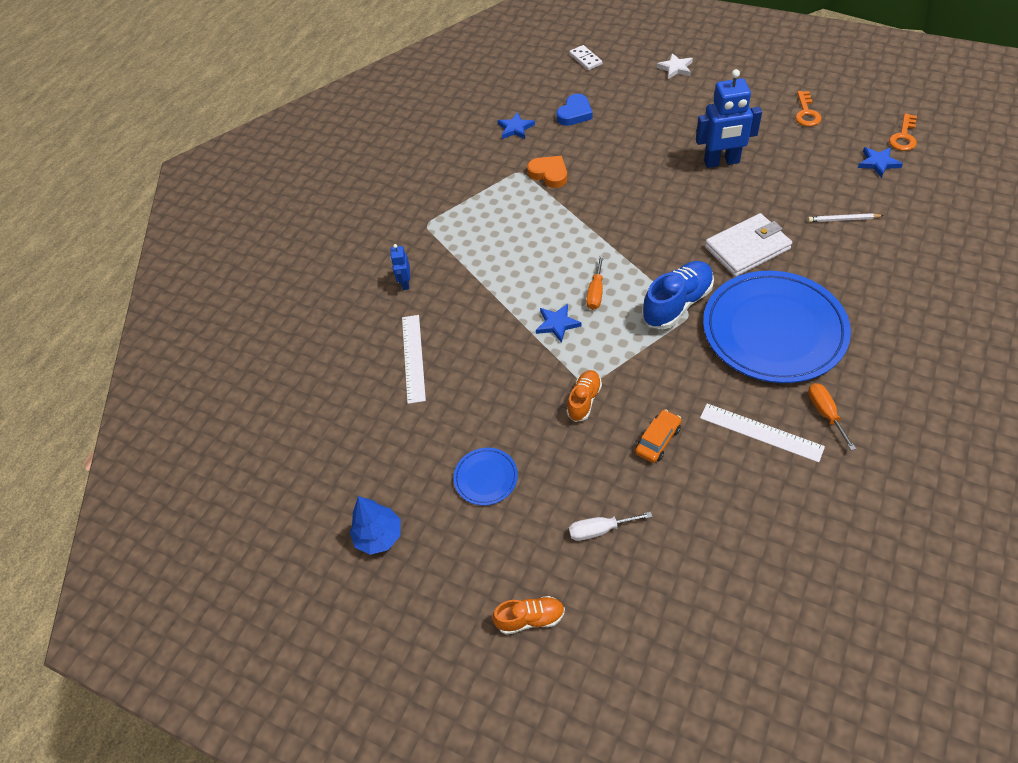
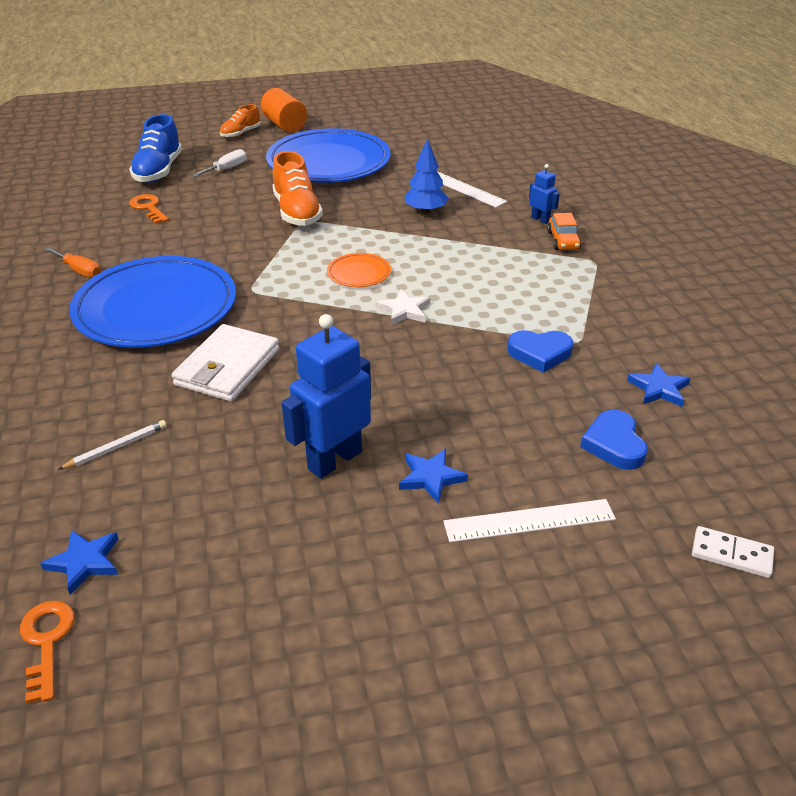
camera: 135 degrees right, 15 degrees down
(379, 536) = (367, 127): blue tree -> blue tree (425, 211)
(462, 608) = (285, 125): none -> orange cylinder
(486, 478) = (329, 162): blue plate -> blue plate, size x2.38
(549, 174) = (540, 353): orange heart -> blue heart
(557, 324) = (370, 242): blue star -> blue star (431, 477)
(584, 400) = (297, 212): orange shoe -> orange shoe, size x1.69
(595, 292) = (359, 273): orange screwdriver -> orange plate
(658, 440) = (218, 213): orange car -> orange car (563, 240)
(675, 68) = (561, 612): white star -> white star (404, 310)
(677, 304) = (269, 293): blue shoe -> blue shoe (158, 171)
(761, 432) = (134, 243): white ruler -> white ruler (529, 521)
(806, 113) = (250, 616): orange key -> orange key (148, 208)

